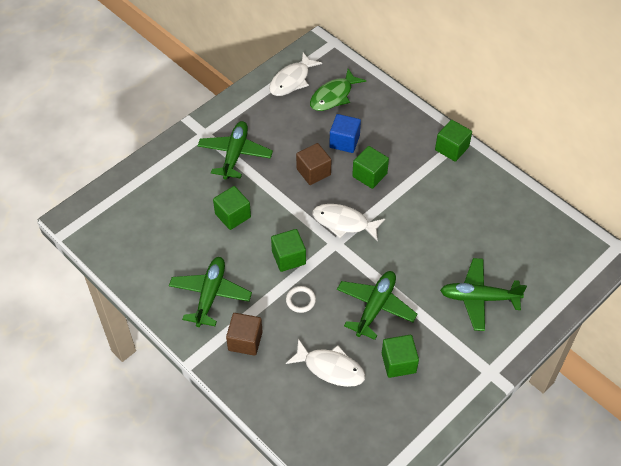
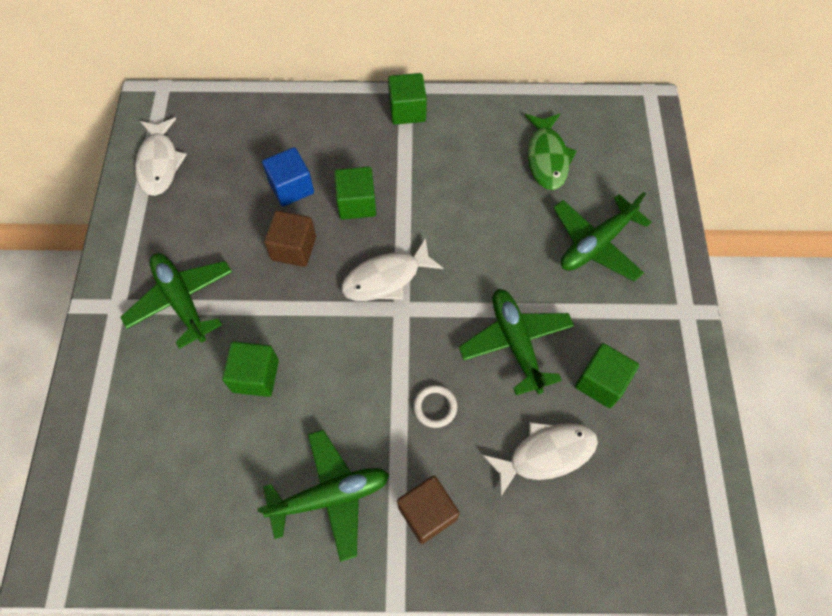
camera: 45 degrees left, 10 degrees up
(210, 295) = (330, 496): green plane -> green plane turned 105 degrees clockwise
(288, 258) = (370, 369): green cube -> none
(333, 96) = (226, 146): green fish -> green fish (547, 158)

